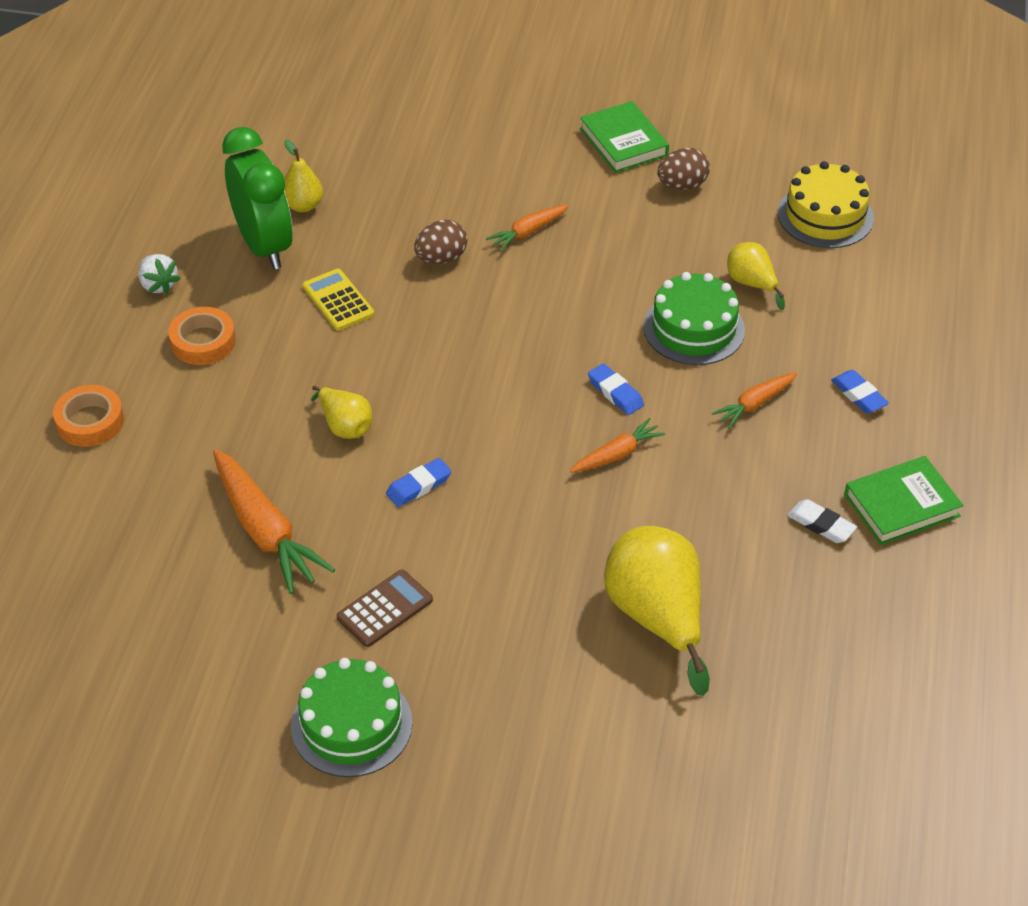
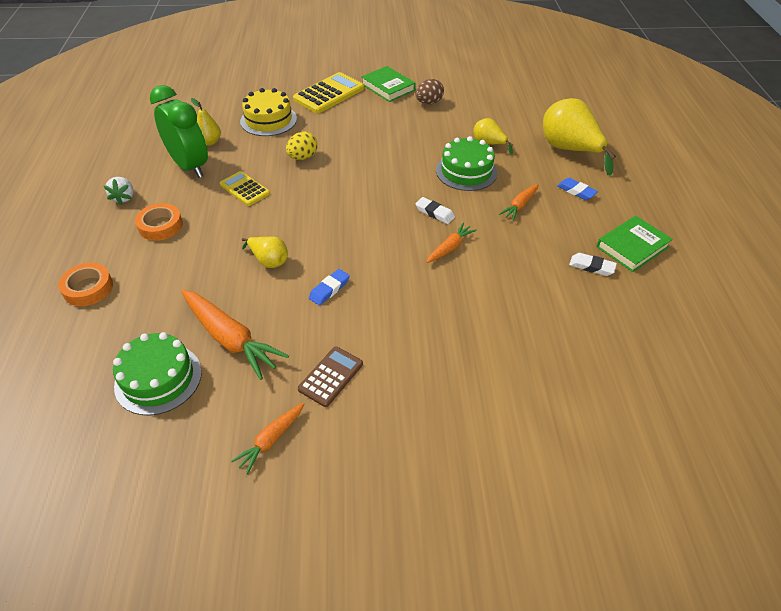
camera: 15 degrees left, 0 degrees up
(158, 285) = (124, 198): white strawberry -> white strawberry turned 45 degrees clockwise
(351, 724) = (331, 470): green cake -> green cake (158, 378)
(441, 258) = (303, 157): brown egg -> yellow egg
(519, 141) = (329, 94): none -> yellow calculator
(528, 232) = (350, 137): orange carrot -> orange carrot (271, 440)
(615, 392) = (434, 213): blue eraser -> white eraser
(657, 617) = (518, 344): yellow pear -> yellow pear (569, 150)
(825, 215) = (512, 106): yellow cake -> yellow cake (268, 120)

